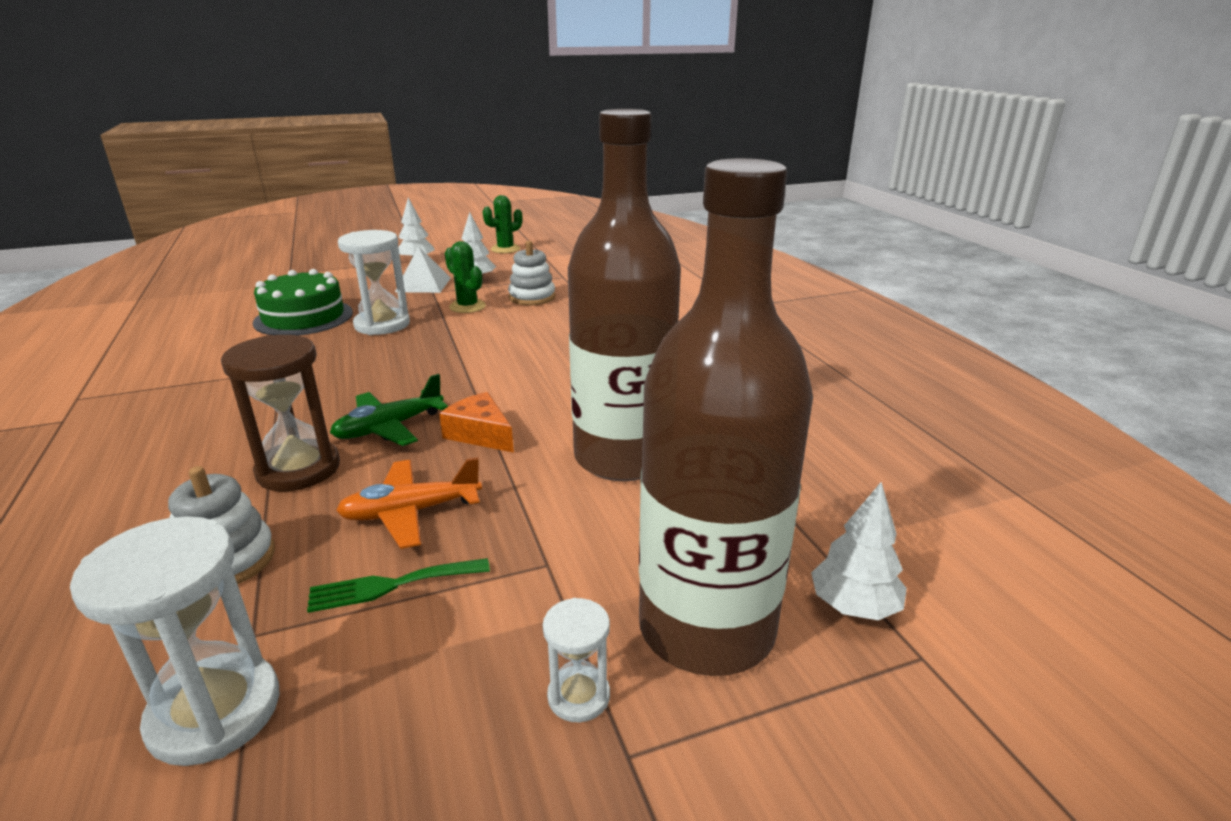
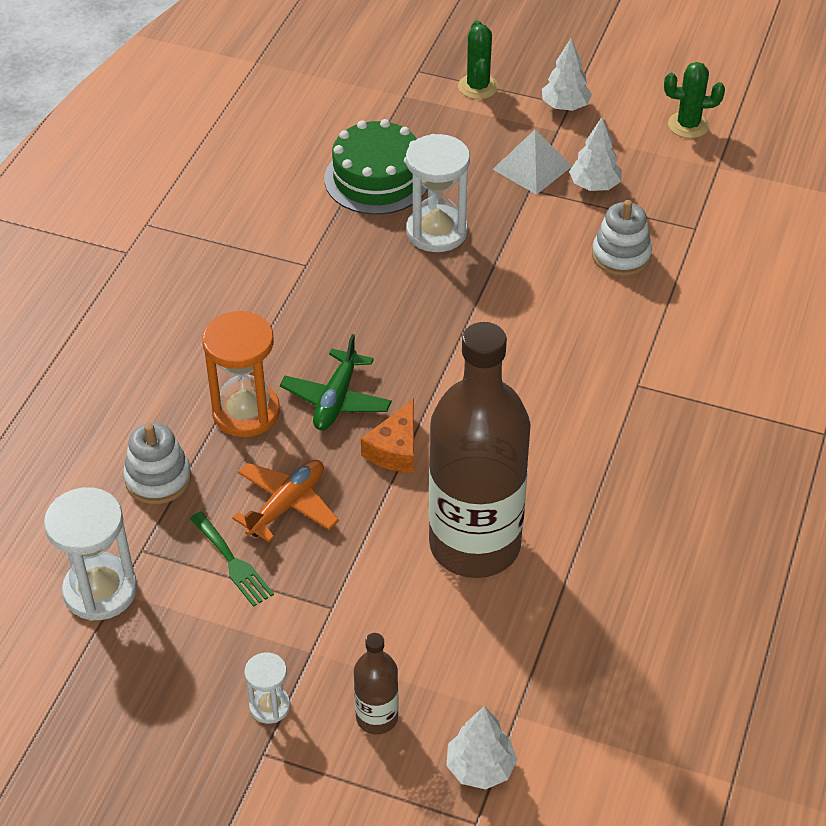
camera: 40 degrees right, 20 degrees up
(298, 469) = (246, 412): brown hourglass -> orange hourglass
(389, 428) = (336, 399): green plane -> green plane turned 75 degrees counterclockwise
(391, 585) = (233, 562): green fork -> green fork turned 150 degrees counterclockwise
(411, 512) = (287, 505): orange plane -> orange plane turned 105 degrees clockwise
(467, 306) = (540, 239): green cactus -> green cactus (478, 87)
(480, 434) = (395, 449): orange cheese -> orange cheese turned 150 degrees counterclockwise
(706, 628) = (377, 717): brown bottle -> brown bottle, size x0.43

